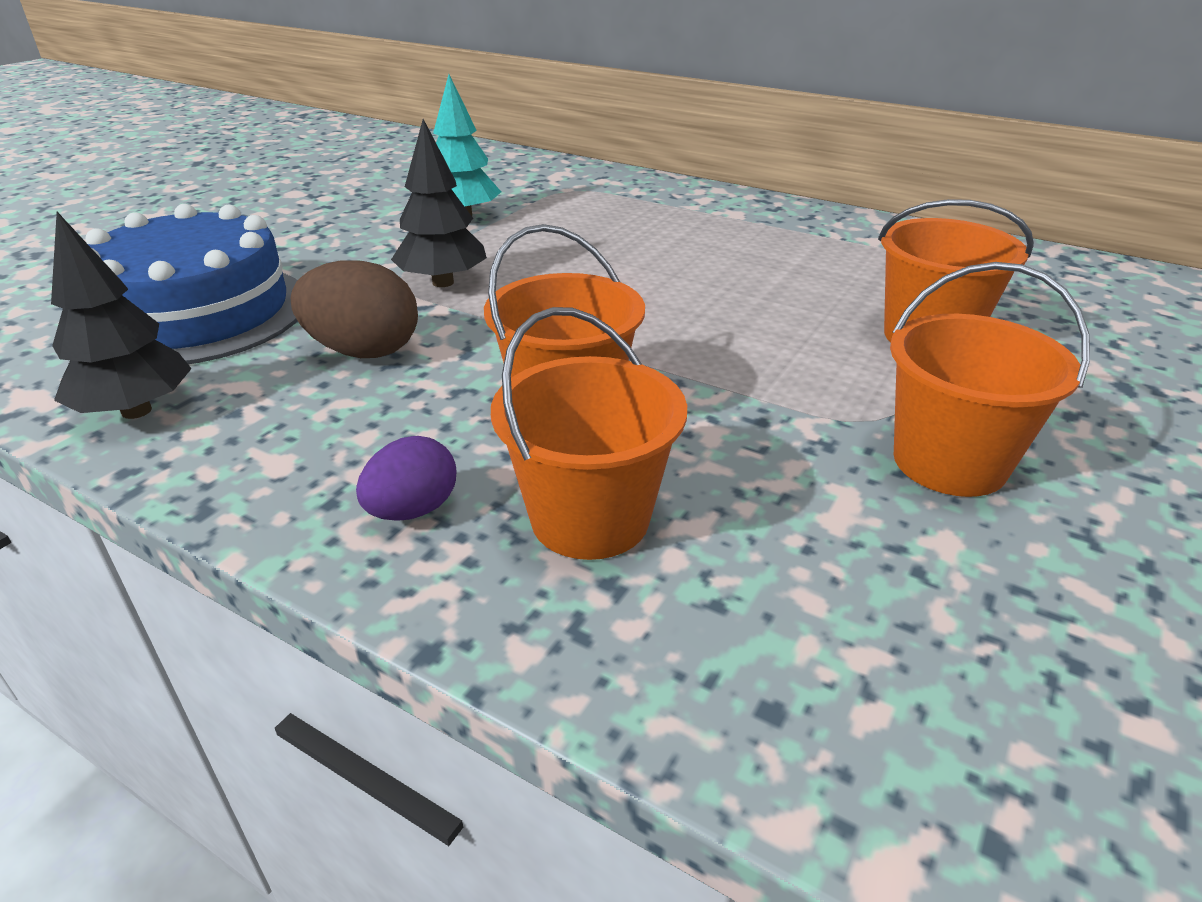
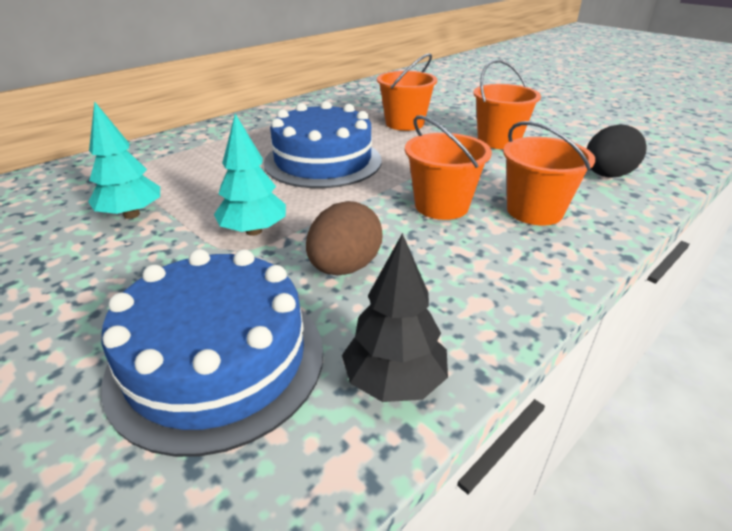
camera: 75 degrees left, 0 degrees up
(413, 510) = (529, 256): purple egg -> none
(443, 282) = (254, 231): black tree -> turquoise tree
(678, 289) = (323, 161): none -> blue cake
(866, 657) = (606, 175): none -> black egg

